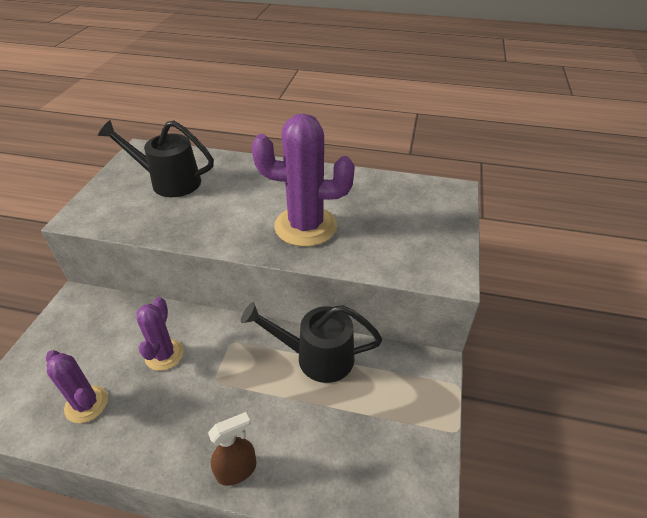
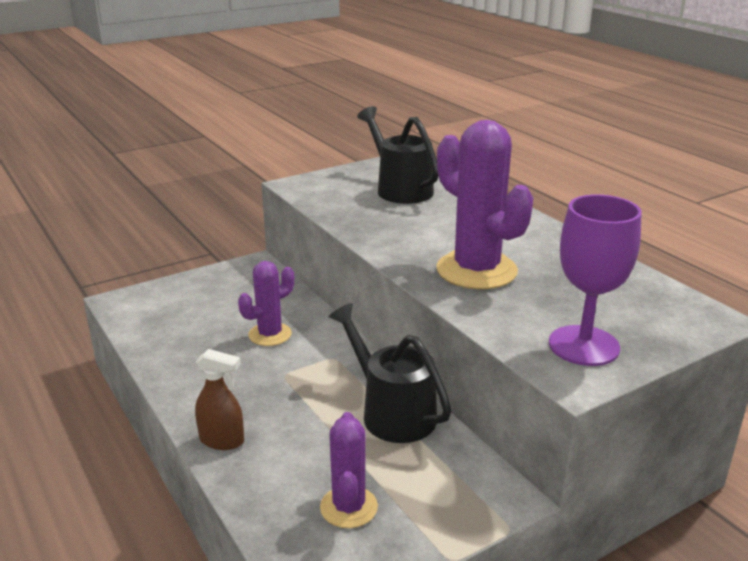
camera: 45 degrees right, 15 degrees down
(86, 404) = (180, 333): purple cactus -> purple cactus (348, 507)
(426, 248) = (583, 345): none -> purple goblet

